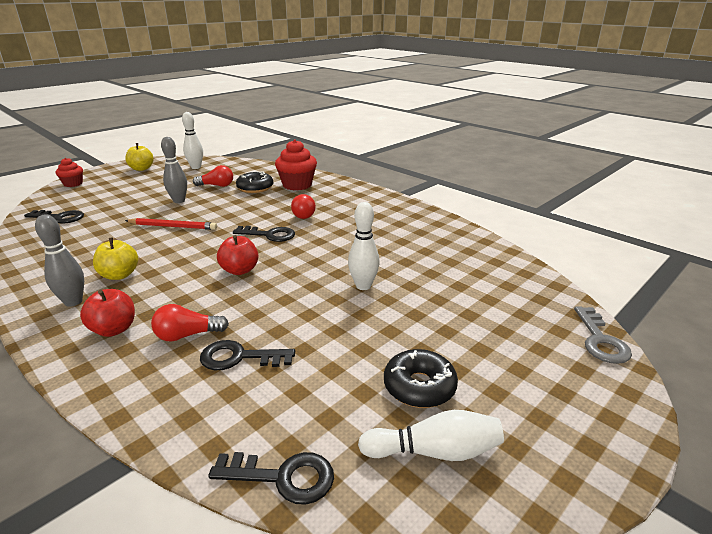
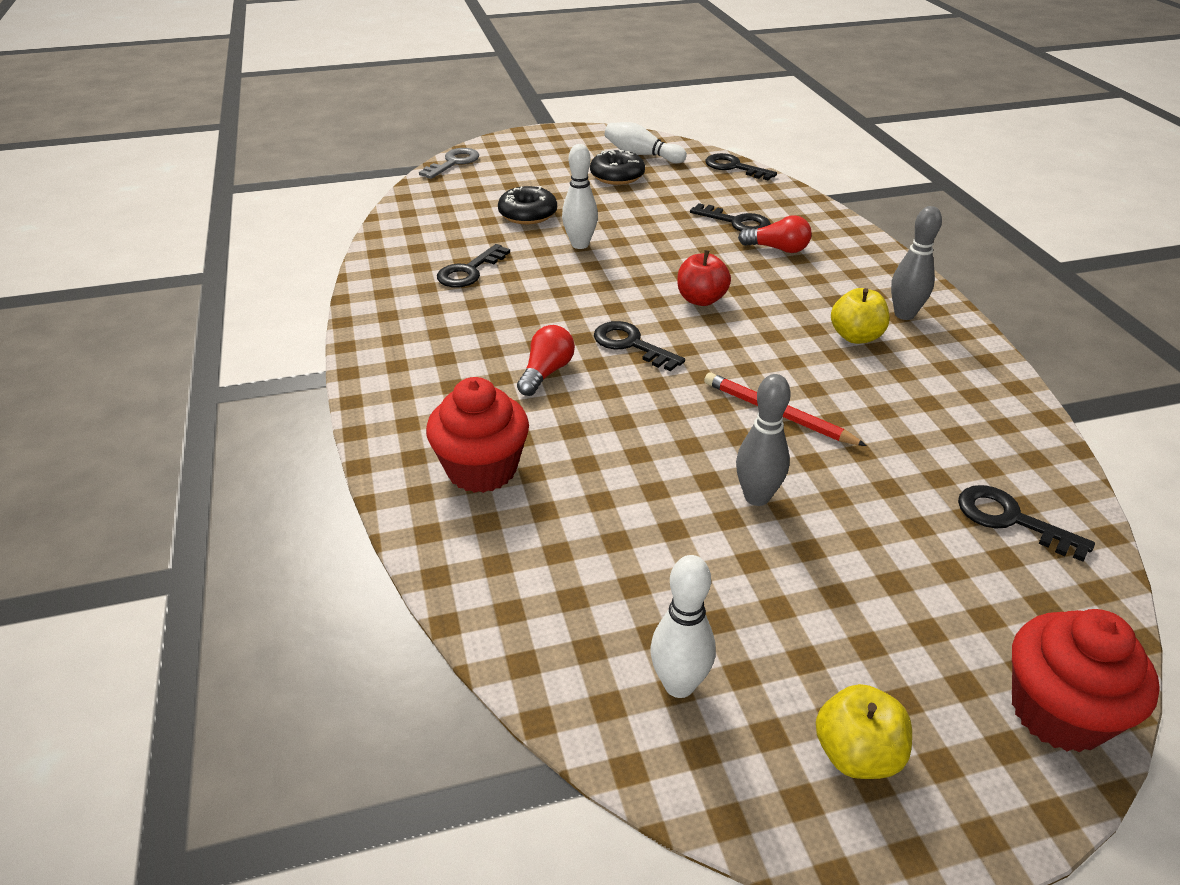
camera: 150 degrees left, 10 degrees up
(73, 184) = (1058, 712): red cupcake -> red cupcake, size x1.69
(114, 329) = (849, 272): red apple -> none
(216, 186) = (656, 536): red light bulb -> none
(255, 188) = (576, 490): black donut -> black donut (528, 214)
(411, 246) = (469, 271): none -> black key

